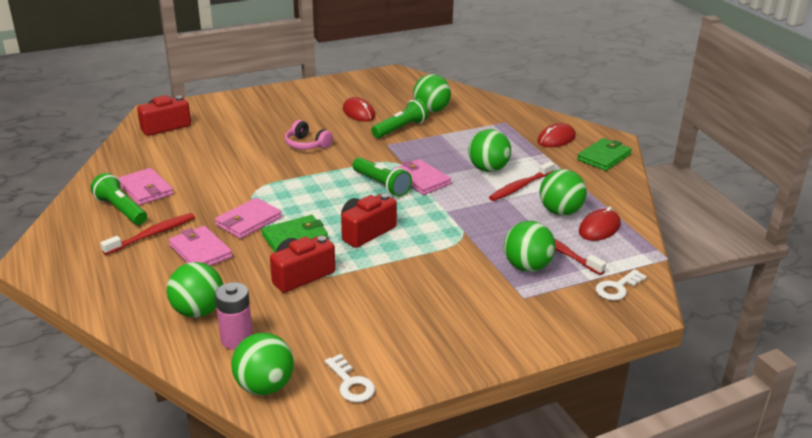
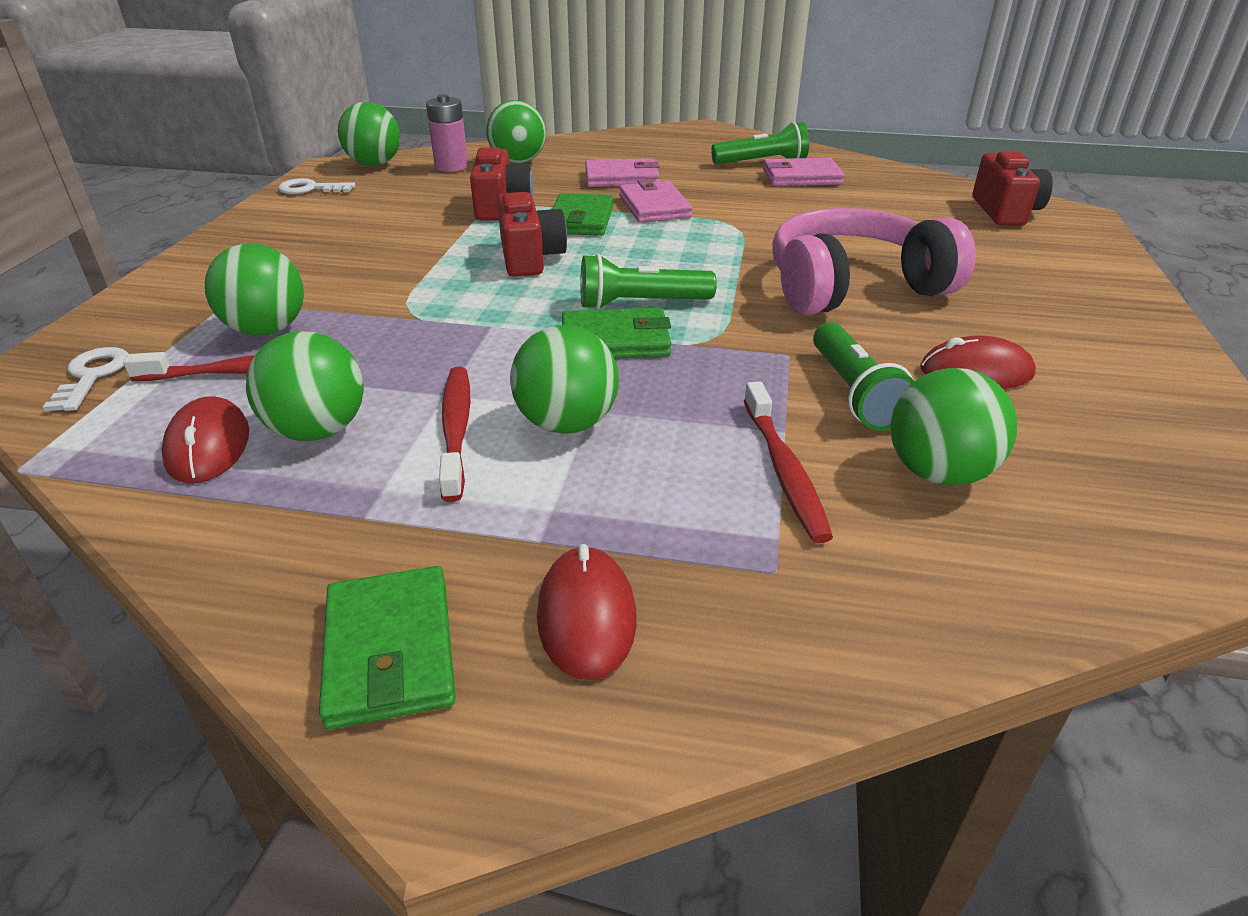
camera: 125 degrees right, 5 degrees up
(152, 234) = (687, 166): red toothbrush -> red toothbrush (784, 470)
(307, 144) = (853, 287): pink headphones -> pink headphones, size x2.02
(421, 180) = (615, 340): pink wallet -> green wallet

